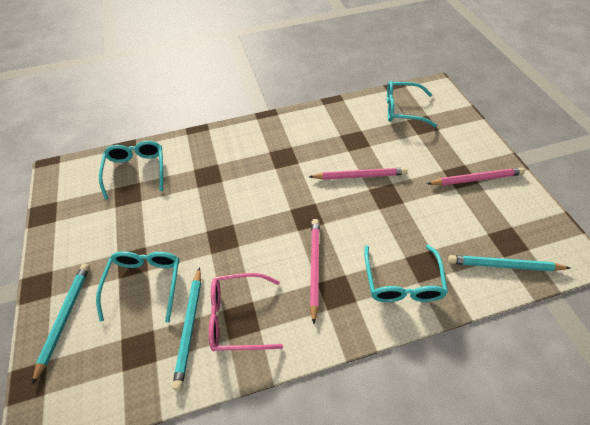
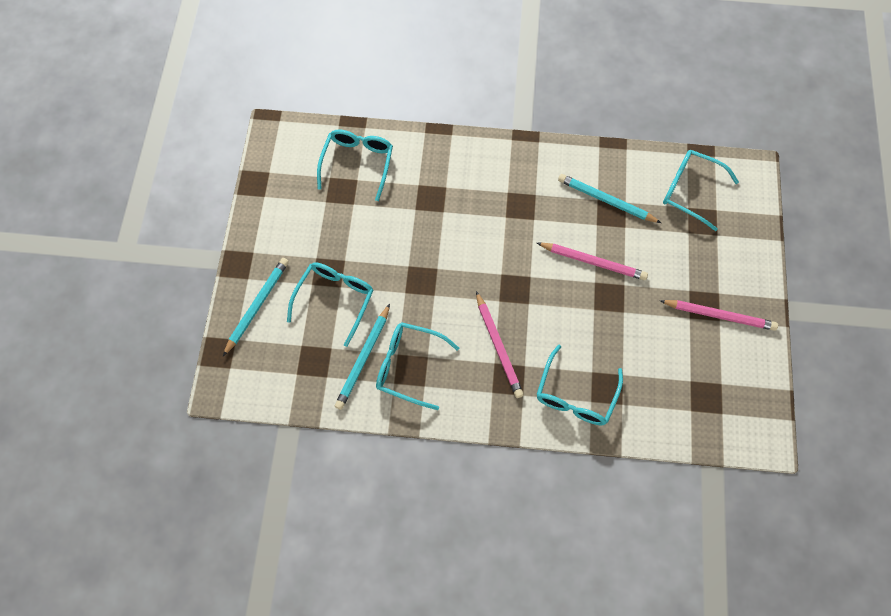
camera: 20 degrees right, 15 degrees up
(237, 317) = (409, 366): pink glasses -> turquoise glasses
(314, 267) = (498, 346): pink pencil -> pink pencil turned 135 degrees clockwise
(504, 265) = (685, 419): turquoise pencil -> turquoise pencil (606, 200)

